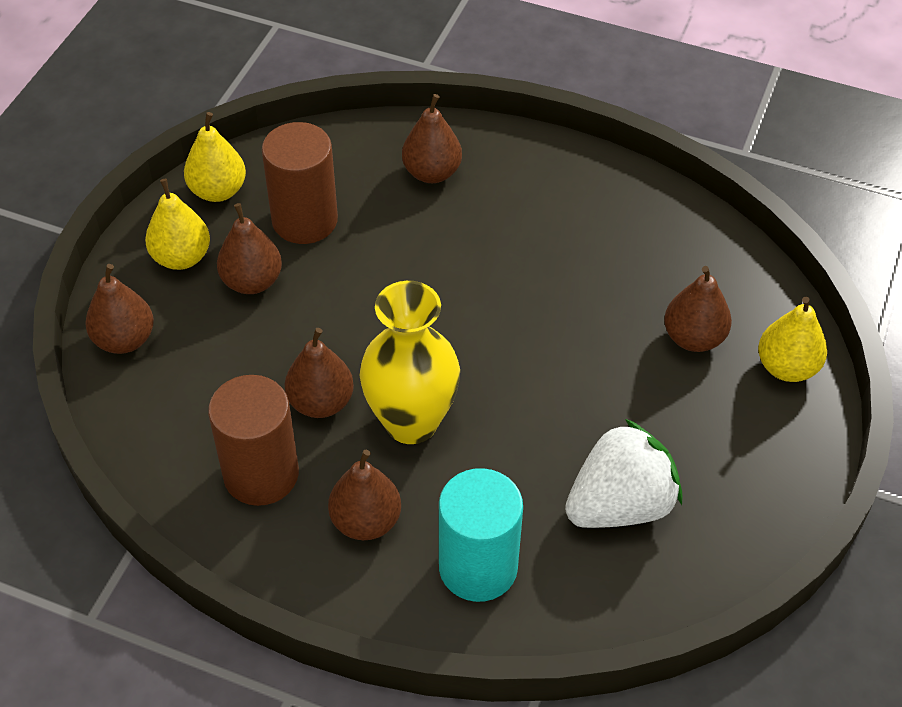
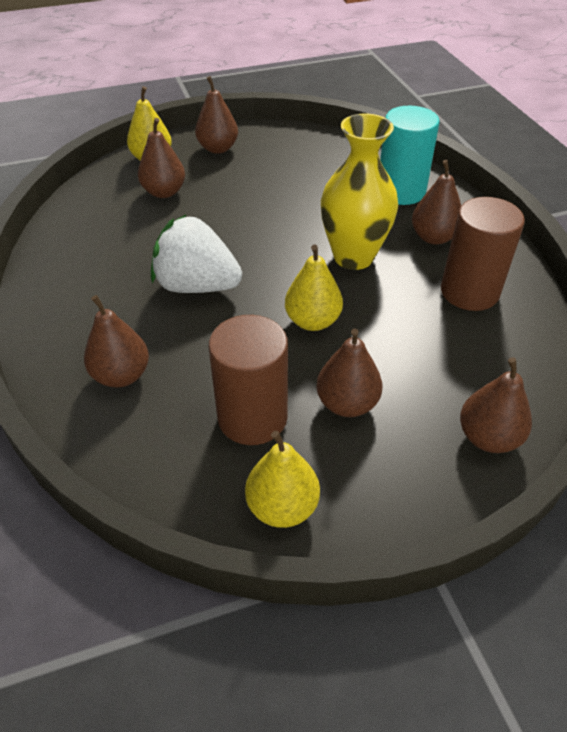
camera: 130 degrees left, 5 degrees down
(181, 257) = (378, 469): yellow pear -> yellow pear (312, 321)
(321, 402) = (392, 299): brown pear -> brown pear (218, 148)
(620, 505) = (306, 170): white strawberry -> white strawberry (197, 286)

